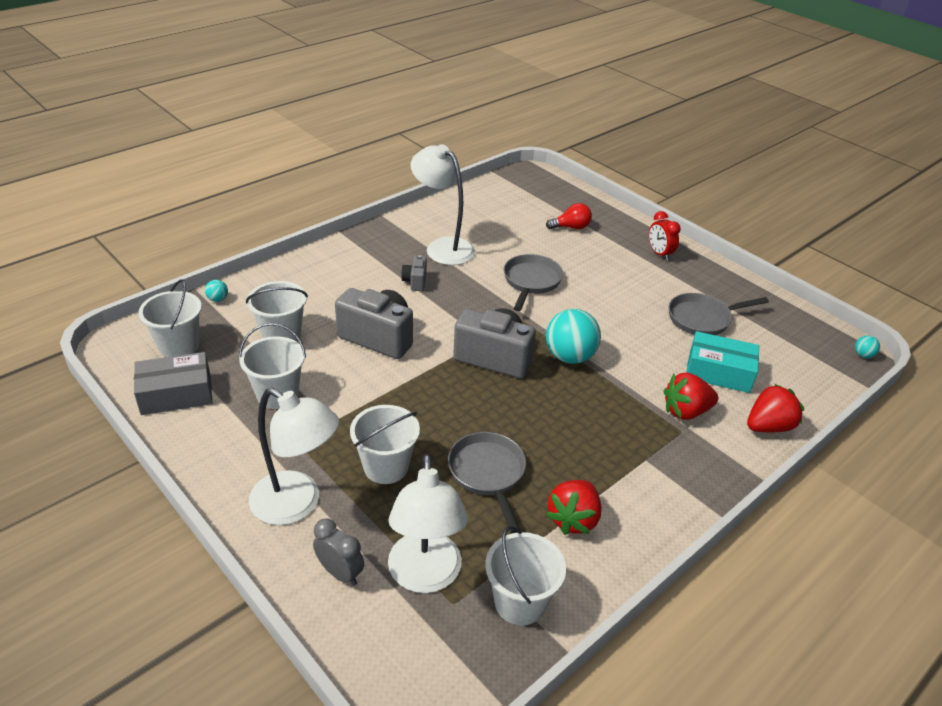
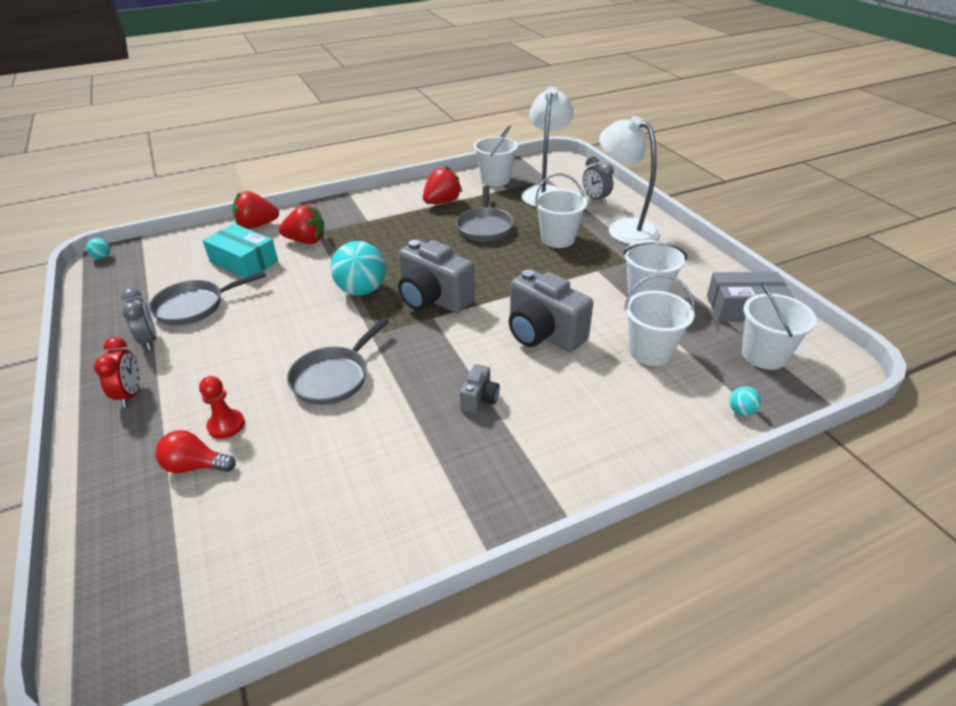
camera: 160 degrees left, 0 degrees up
(442, 247) = (416, 456): white lamp -> none
(575, 246) = (226, 425): none -> red pawn
(698, 287) = (149, 341): none -> grey clock
(702, 319) = (194, 306): grey pan -> grey pan turned 150 degrees clockwise

